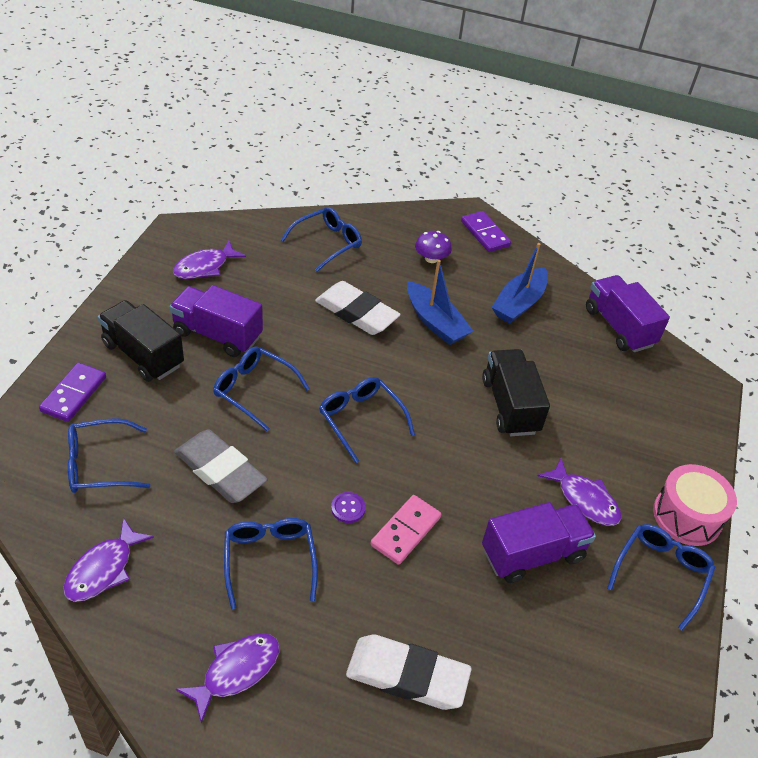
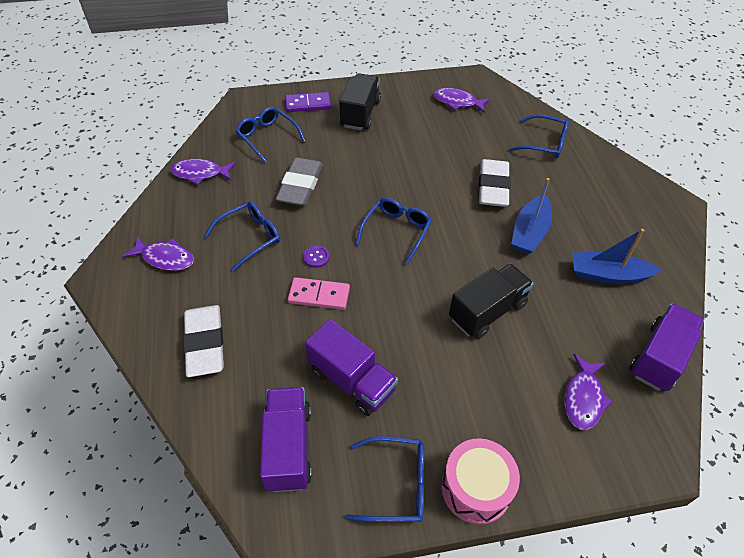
camera: 65 degrees right, 5 degrees up
(217, 335) = (405, 134): purple truck -> purple truck (288, 447)
(254, 390) = (375, 171): blue glasses -> none
(431, 258) = (595, 202): purple mushroom -> none
(485, 233) = (665, 222): purple domino -> none
(584, 499) = (432, 398): purple fish -> purple fish (583, 398)

